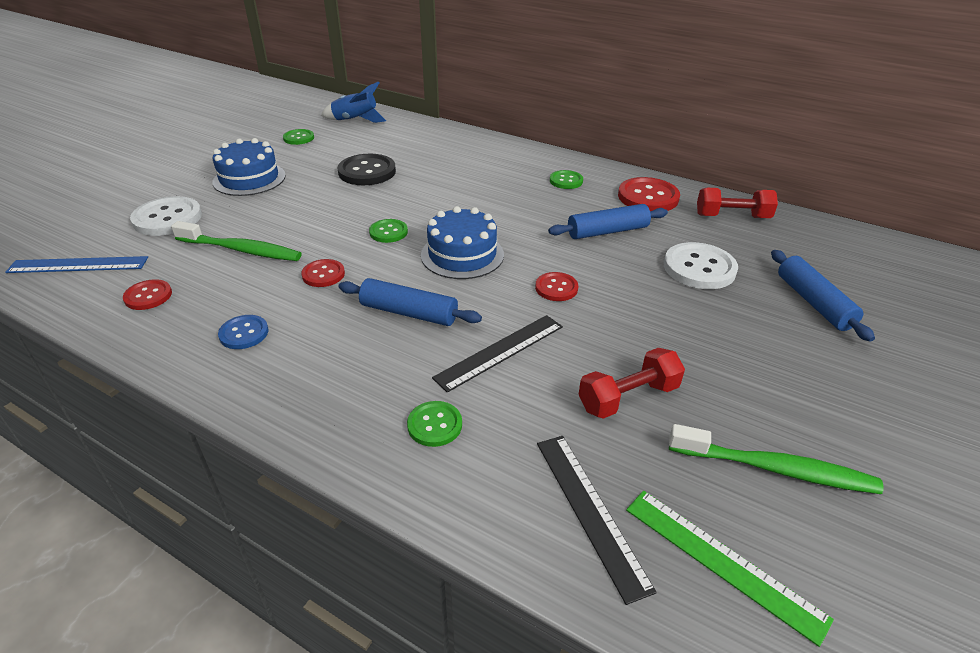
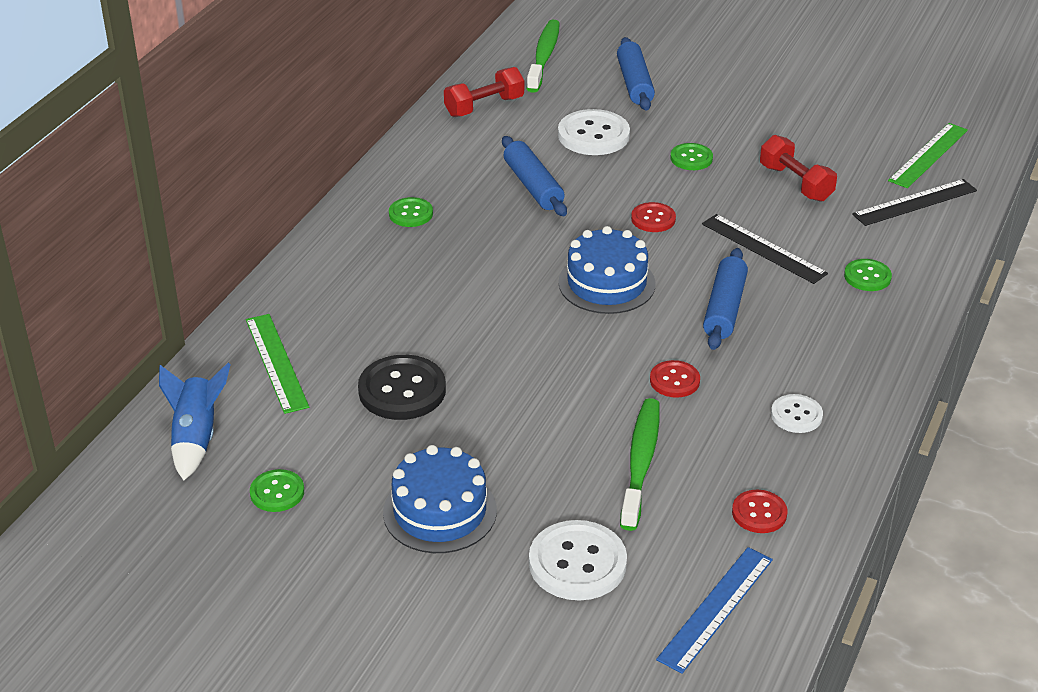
camera: 95 degrees left, 0 degrees up
(78, 265) = (716, 609): blue ruler -> blue ruler turned 45 degrees clockwise
(244, 333) = (796, 415): blue button -> white button
(388, 232) = (569, 345): green button -> green button (691, 158)
(411, 138) = (276, 362): none -> green ruler
(648, 197) = (446, 156): red button -> none
(732, 217) = (484, 106): red dumbbell -> red dumbbell turned 60 degrees clockwise
(775, 469) = (842, 127): green toothbrush -> green toothbrush (544, 56)
(813, 302) = (634, 83): blue rolling pin -> blue rolling pin turned 75 degrees counterclockwise

